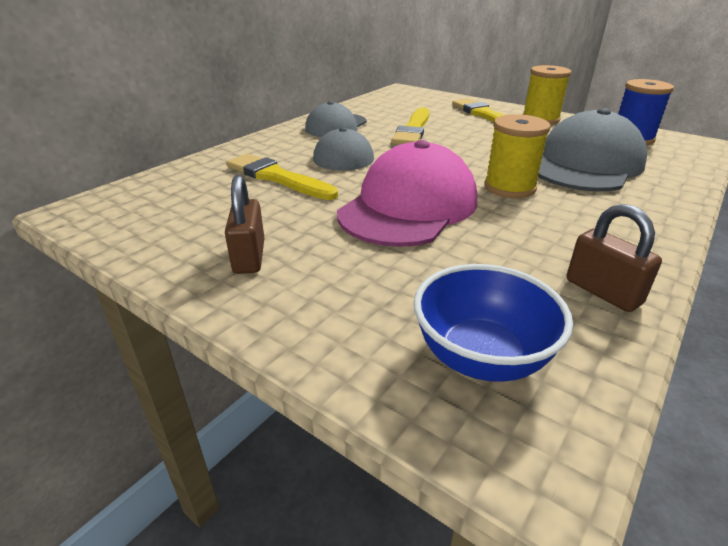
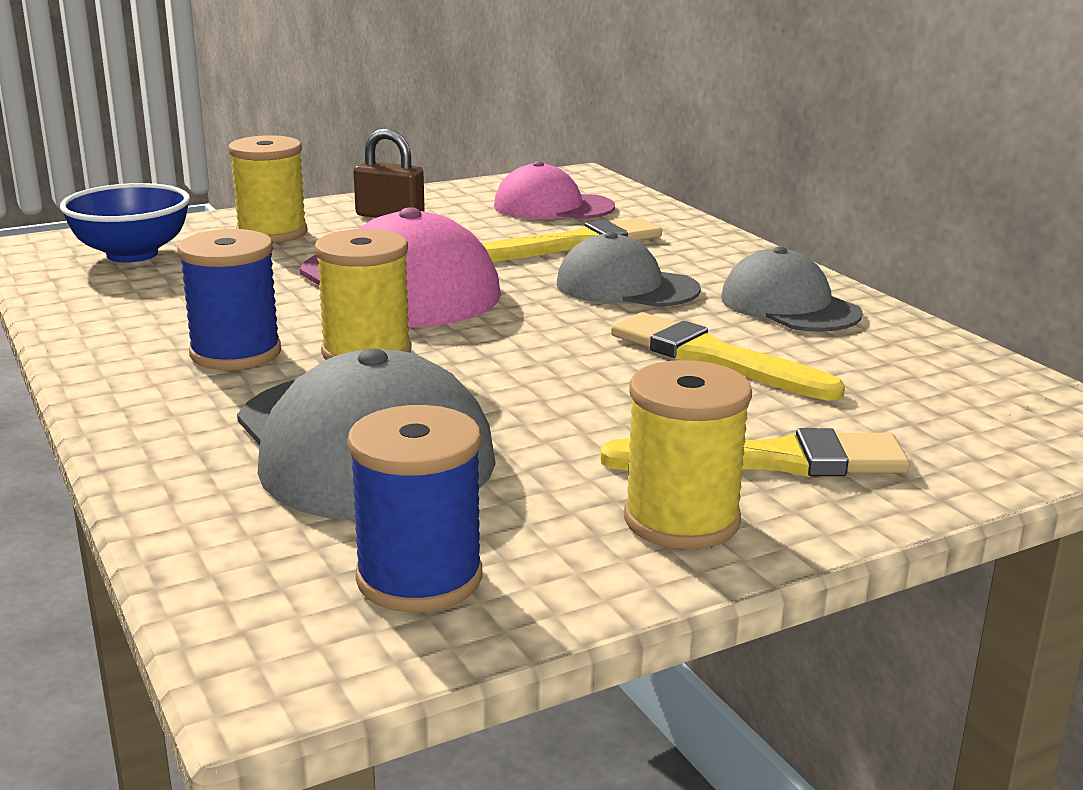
camera: 115 degrees right, 10 degrees down
(186, 200) = (553, 207): none -> pink cap
(343, 299) = (272, 233): none -> yellow spool
(566, 218) = (235, 353): none -> blue spool
(603, 292) = (103, 315): brown padlock -> none

